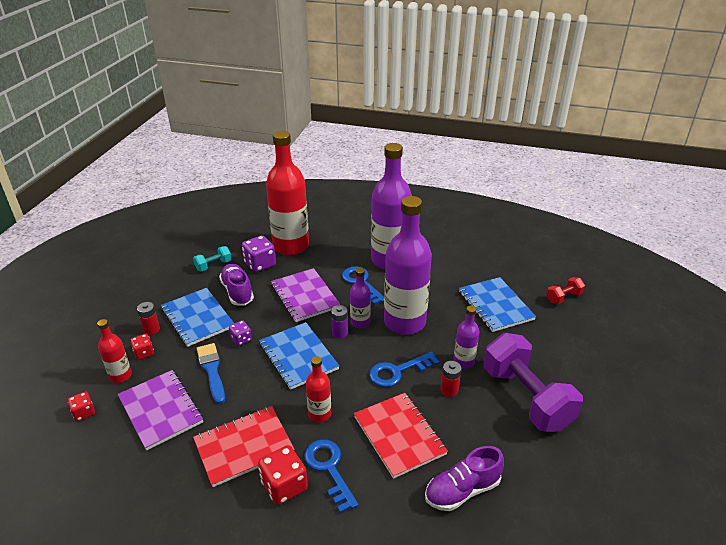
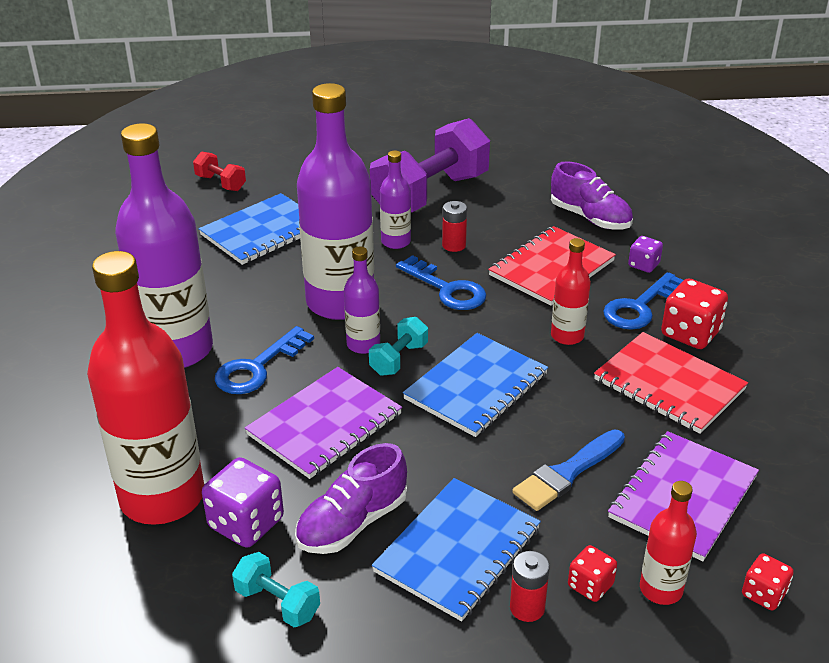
camera: 110 degrees left, 0 degrees up
(241, 339) = (478, 465): purple dice -> purple dice (643, 265)
(339, 333) = (399, 359): purple battery -> turquoise dumbbell

